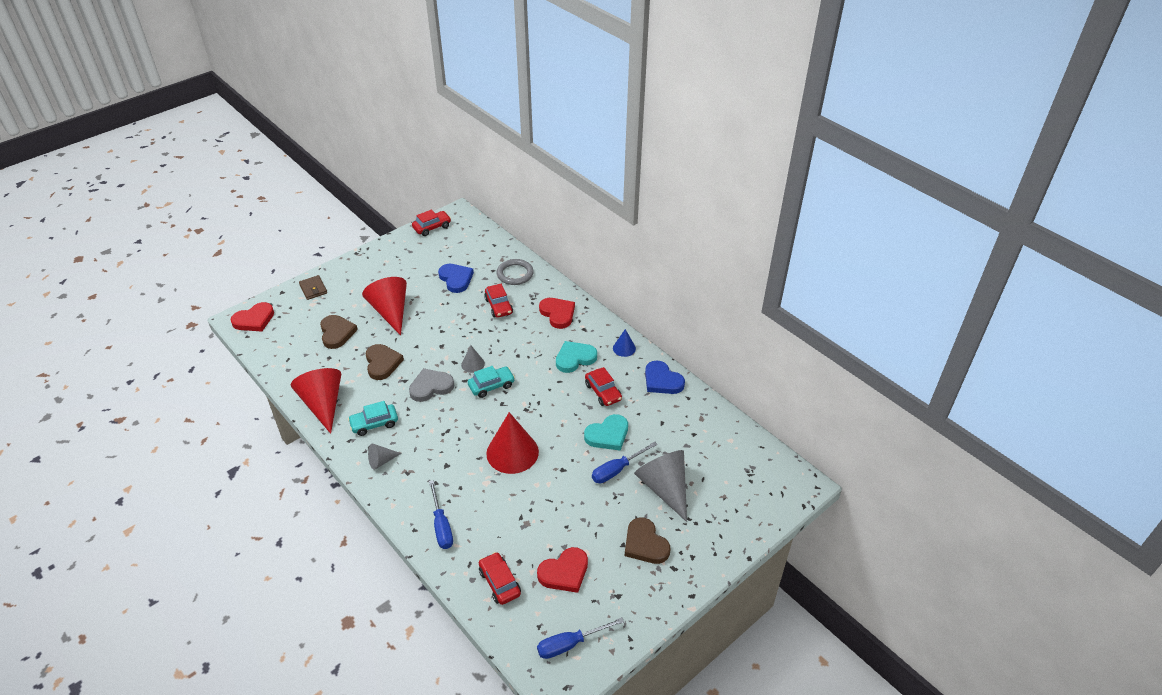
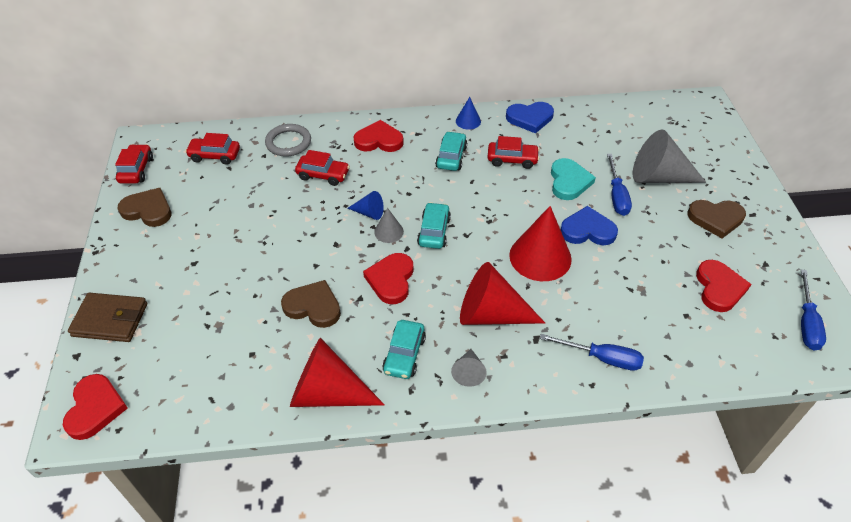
camera: 55 degrees left, 5 degrees up
(313, 289) = (110, 320): brown wallet -> brown wallet, size x1.52
(337, 333) = (217, 329): brown heart -> brown heart (148, 210)
(390, 311) = (235, 263): red cone -> red cone (491, 314)
(431, 387) = (391, 280): grey heart -> red heart
(456, 279) = (244, 188): blue heart -> blue heart (587, 230)
(482, 346) = (369, 213): none -> blue cone
(499, 582) = (706, 343): red car -> red car (215, 155)
(575, 358) = (451, 157): turquoise heart -> turquoise car

